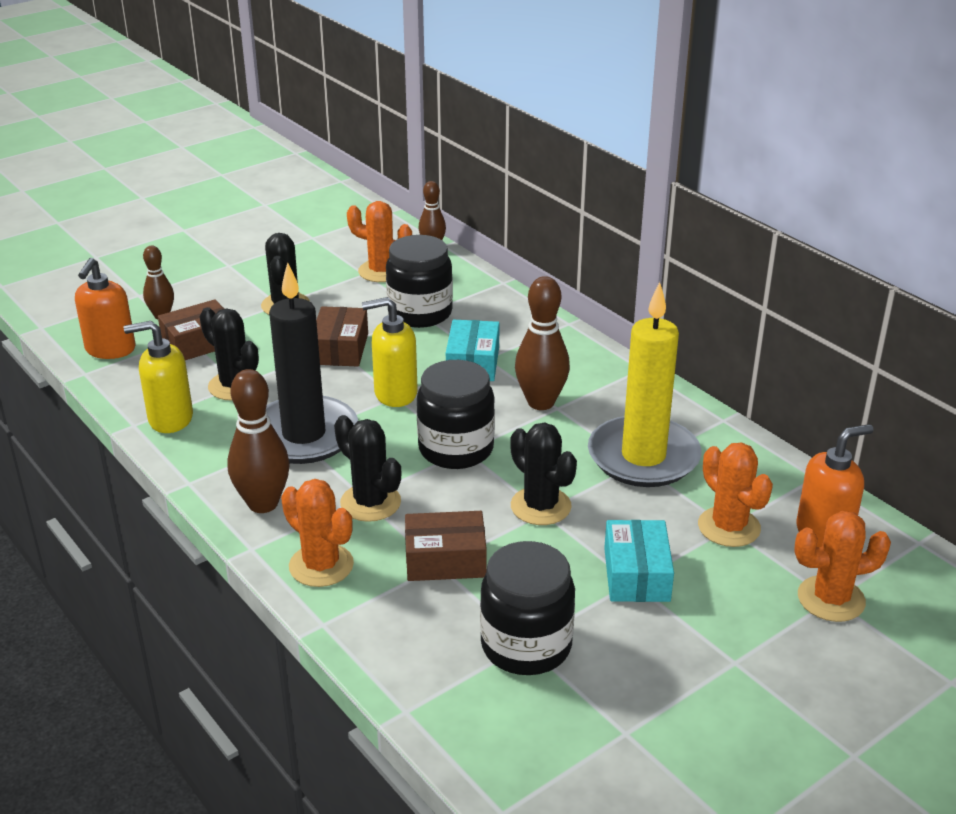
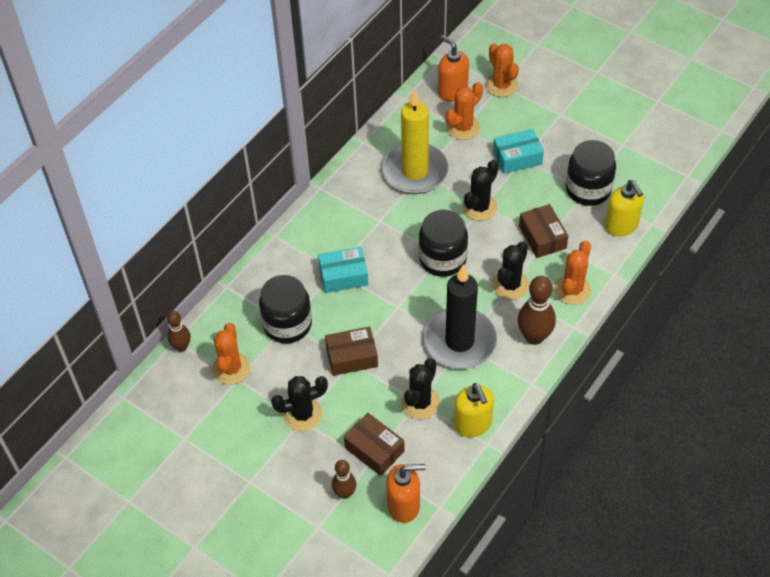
camera: 105 degrees left, 20 degrees up
(395, 394) = (395, 307): yellow soap dispenser -> yellow soap dispenser (621, 226)
(541, 402) = (377, 229): brown bowling pin -> none

